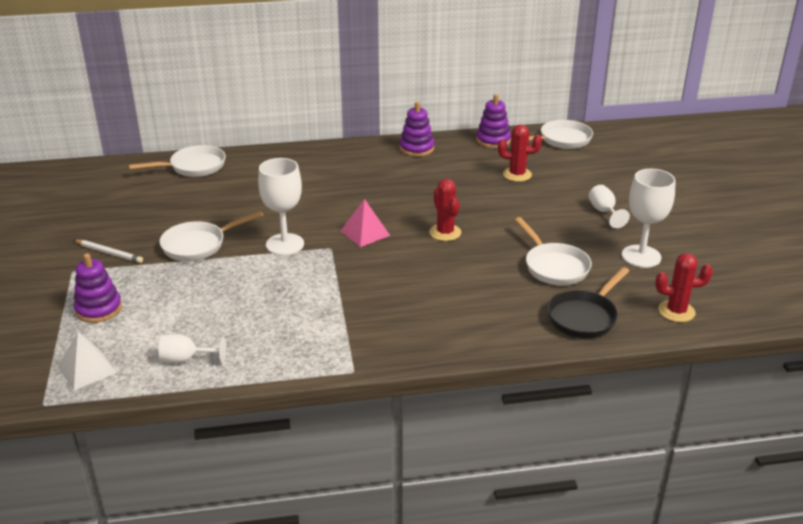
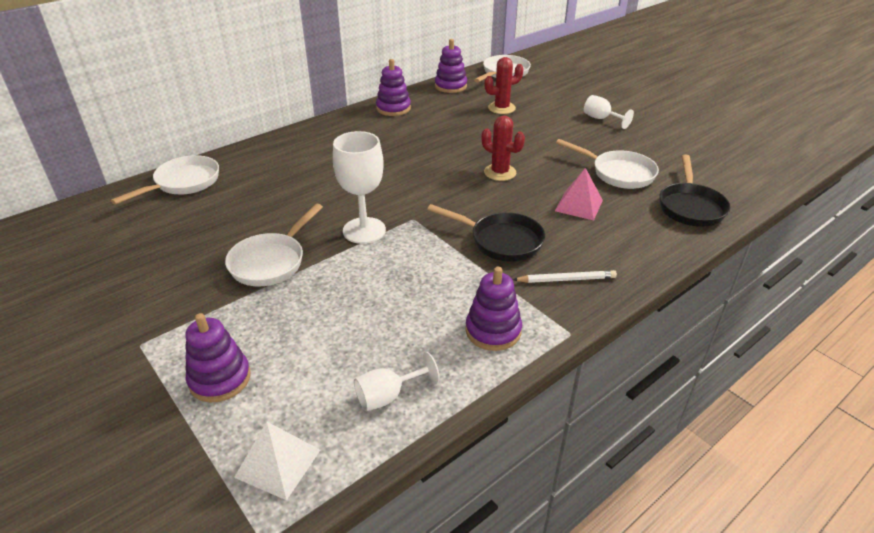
camera: 30 degrees left, 5 degrees up
(109, 253) = (169, 306): white pencil -> white pencil (566, 279)
(299, 348) = (493, 331): none -> purple stacking toy
(365, 233) = (430, 195): pink pyramid -> pink pyramid (578, 205)
(380, 287) = (501, 241): none -> black pan
(641, 256) = (668, 145): white goblet -> none
(676, 311) = (744, 179): red cactus -> none

